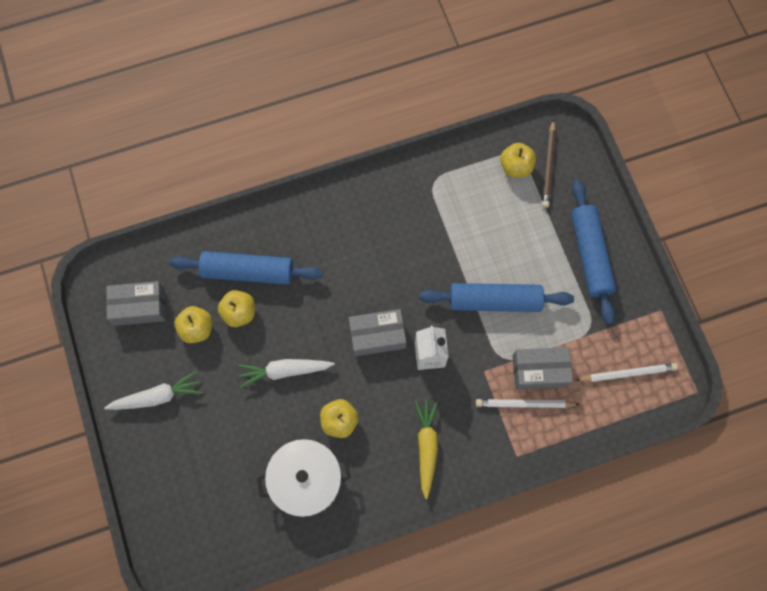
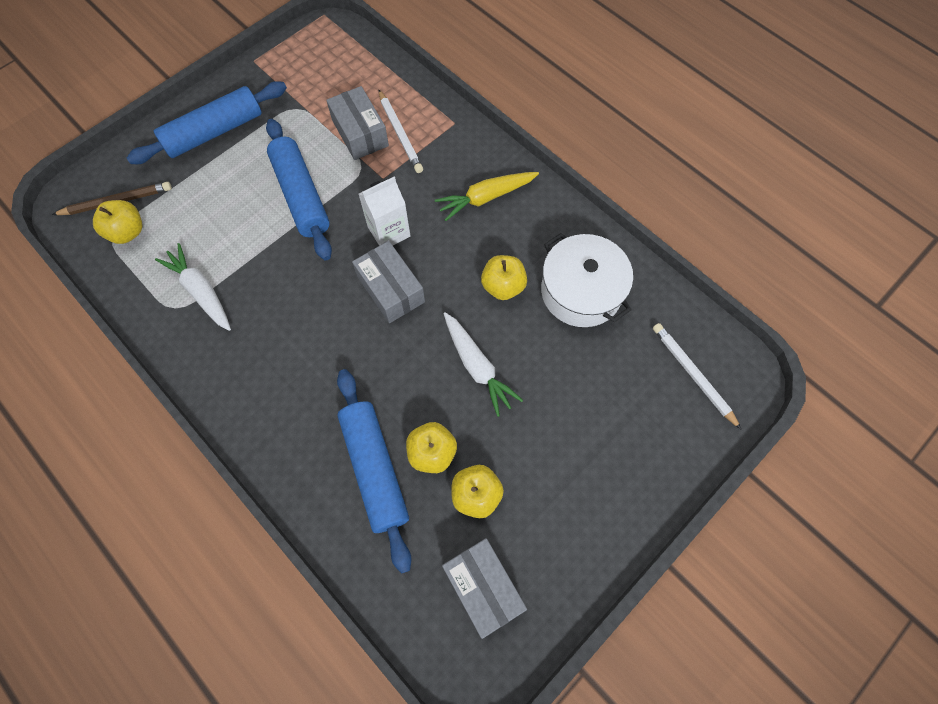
camera: 115 degrees left, 5 degrees down
(157, 396) = (581, 498): white carrot -> white carrot (201, 291)
(628, 373) = (329, 66): white pencil -> white pencil (692, 374)

